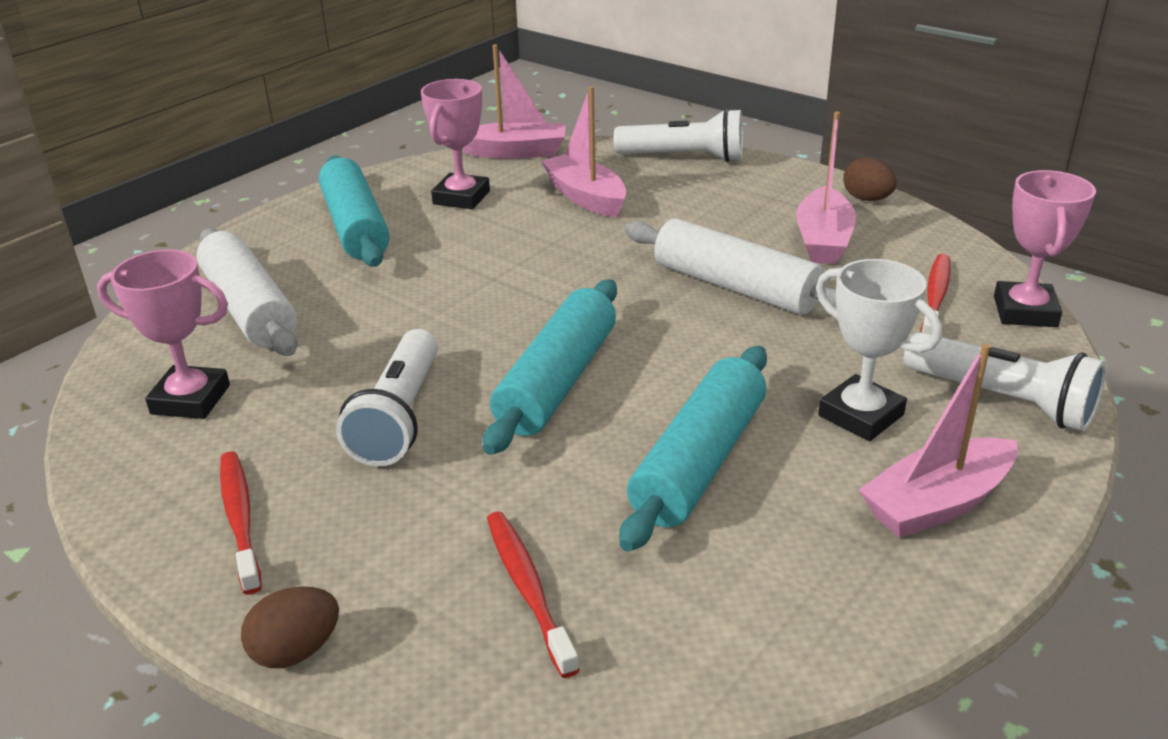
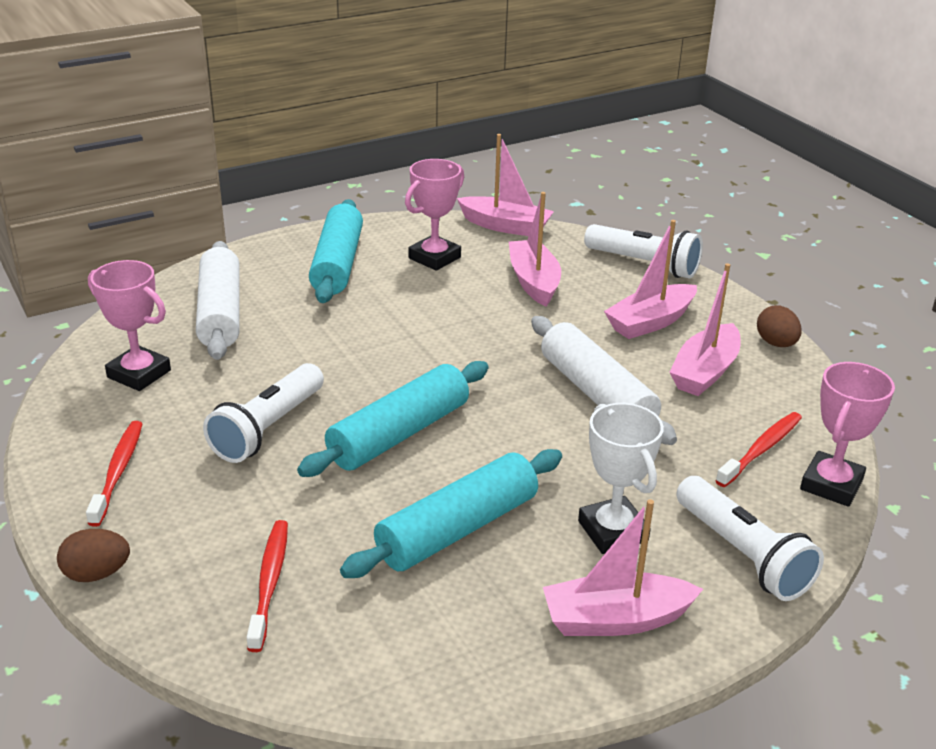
camera: 20 degrees right, 0 degrees up
(733, 207) = (650, 322): none -> pink boat

